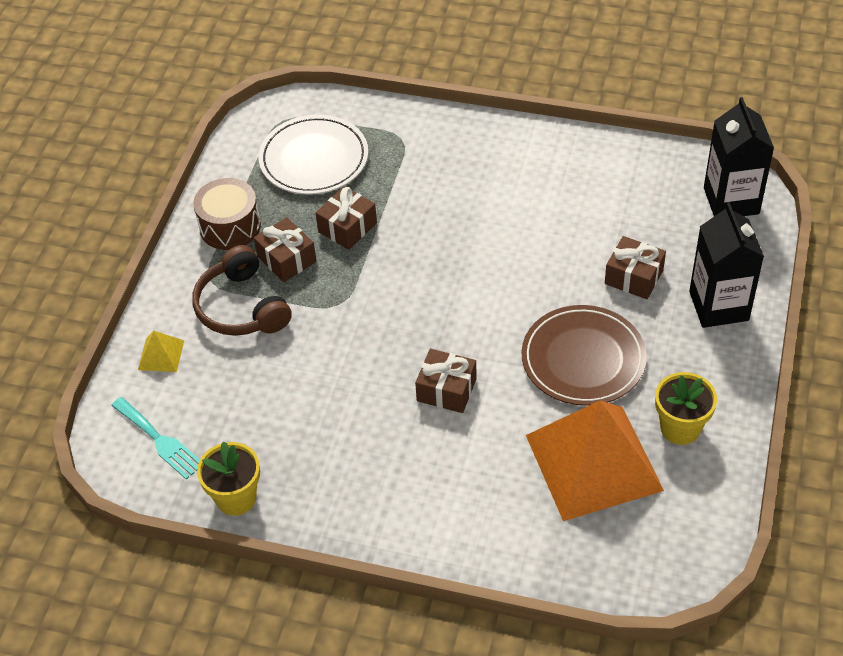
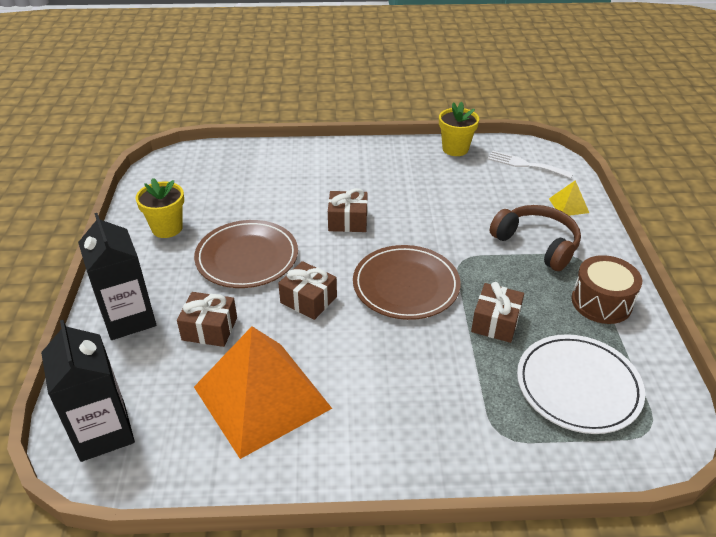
camera: 160 degrees right, 10 degrees down
(159, 440) = (525, 164): turquoise fork -> white fork
(287, 259) = (529, 285): brown gift -> brown gift (308, 300)
(416, 285) = (406, 285): none -> brown plate
(593, 462) = (230, 200): orange pyramid -> orange pyramid (262, 397)

